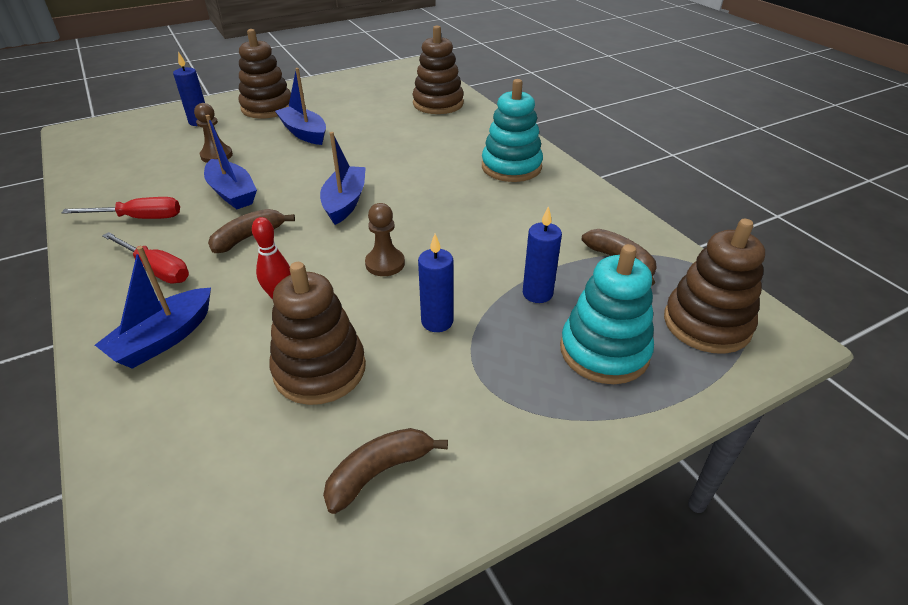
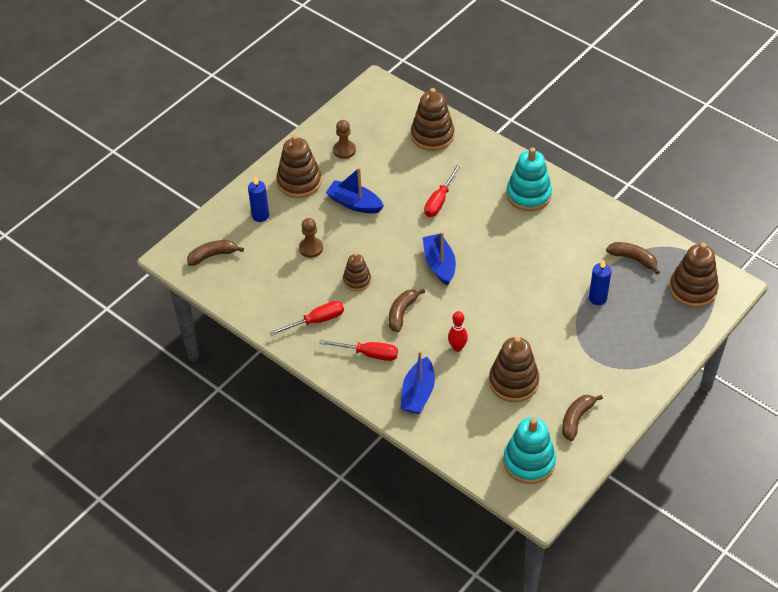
camera: 20 degrees left, 10 degrees up
(113, 139) = (213, 255): none -> brown banana
(232, 193) = (357, 280): blue boat -> brown stacking toy
(385, 264) = (500, 305): brown pawn -> brown pawn (344, 150)
(399, 150) = (439, 200): none -> red screwdriver
(437, 322) = (554, 334): blue candle -> none
(604, 351) = (647, 324): turquoise stacking toy -> turquoise stacking toy (529, 462)

